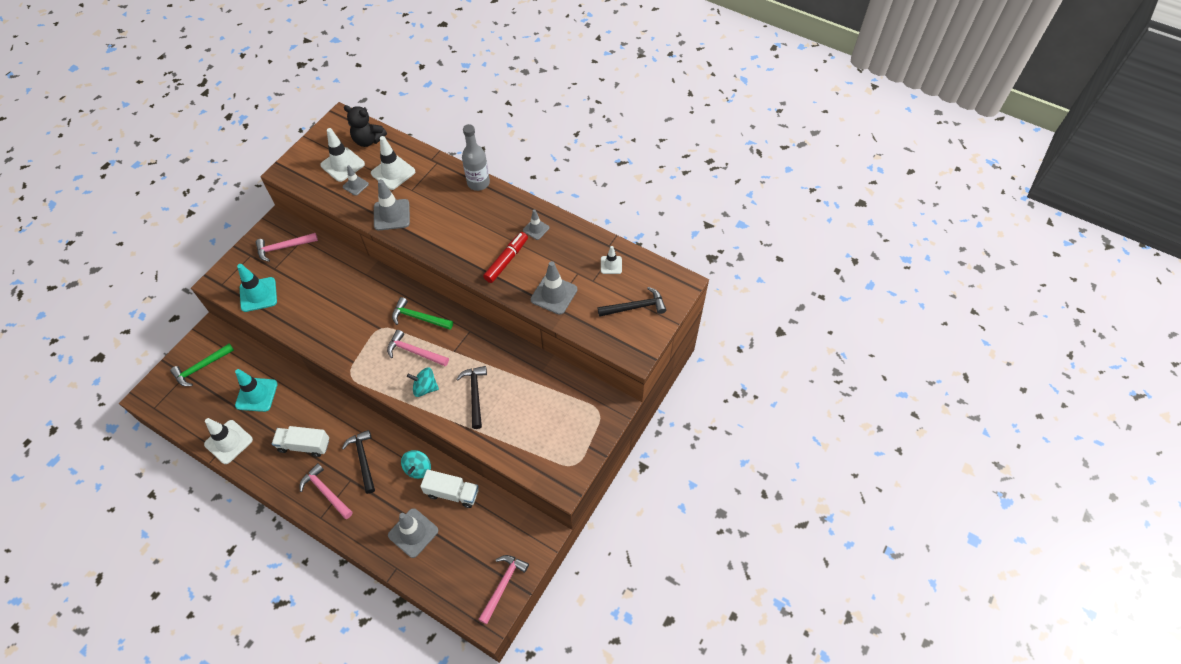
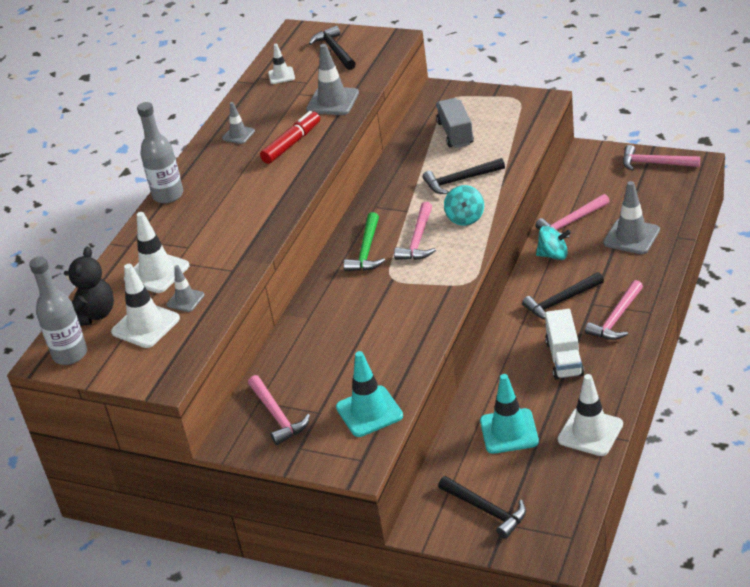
camera: 95 degrees left, 20 degrees down
(201, 367) = (486, 510): green hammer -> black hammer
(337, 129) = (70, 354): none -> grey bottle
(391, 215) = (235, 251): grey traffic cone -> none
(452, 493) = (571, 222): white truck -> pink hammer
(506, 260) = (291, 144): red marker -> red marker turned 105 degrees clockwise
(542, 404) = (455, 133): none -> grey truck

